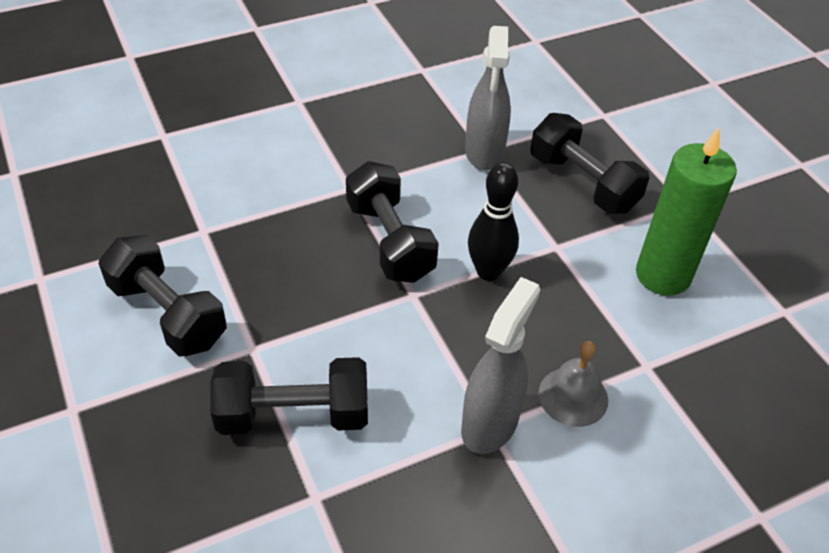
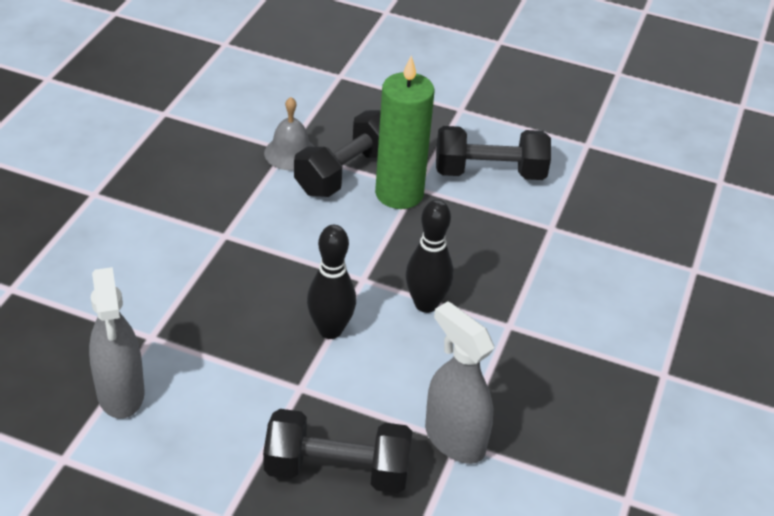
camera: 135 degrees right, 5 degrees down
(389, 241) = (426, 304): black dumbbell -> black bowling pin
(490, 423) = (228, 236): grey spray bottle -> grey spray bottle (120, 393)
(573, 396) = (188, 283): grey bell -> grey bell (290, 153)
(663, 275) = (191, 421): green candle -> green candle (399, 193)

